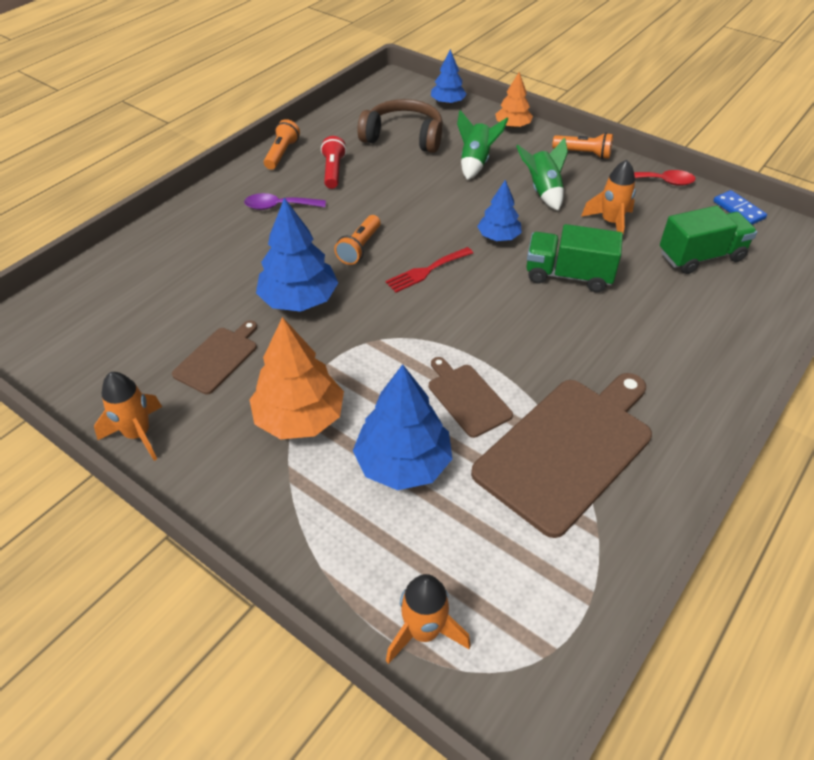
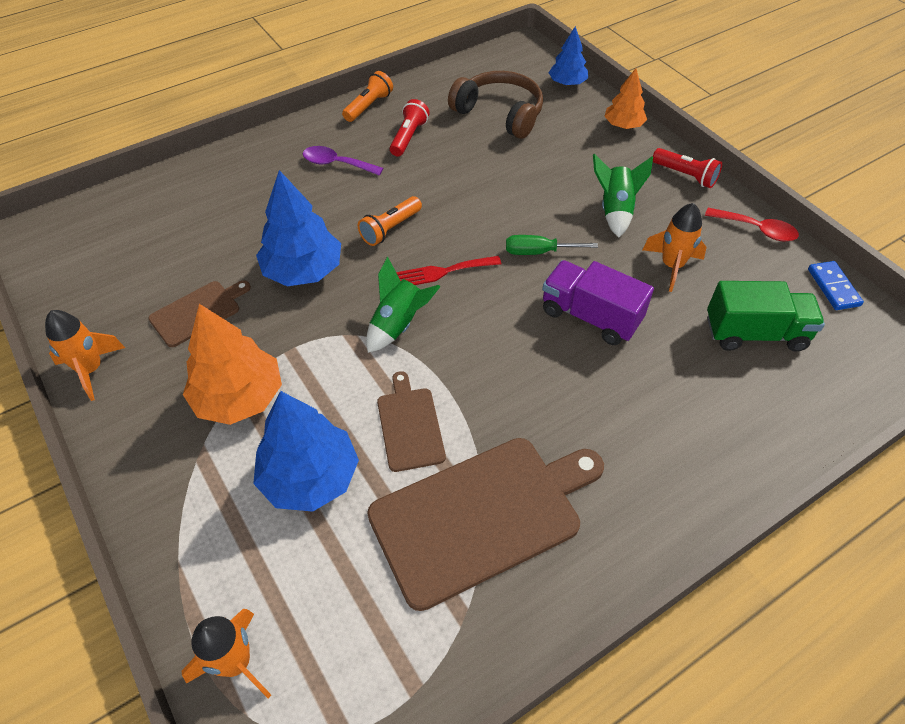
camera: 20 degrees right, 5 degrees up
(475, 163) = (560, 160): green rocket -> green rocket (399, 324)
(498, 237) = (538, 252): blue tree -> green screwdriver
(568, 275) = (590, 316): green truck -> purple truck
(583, 153) = (685, 175): orange flashlight -> red flashlight

